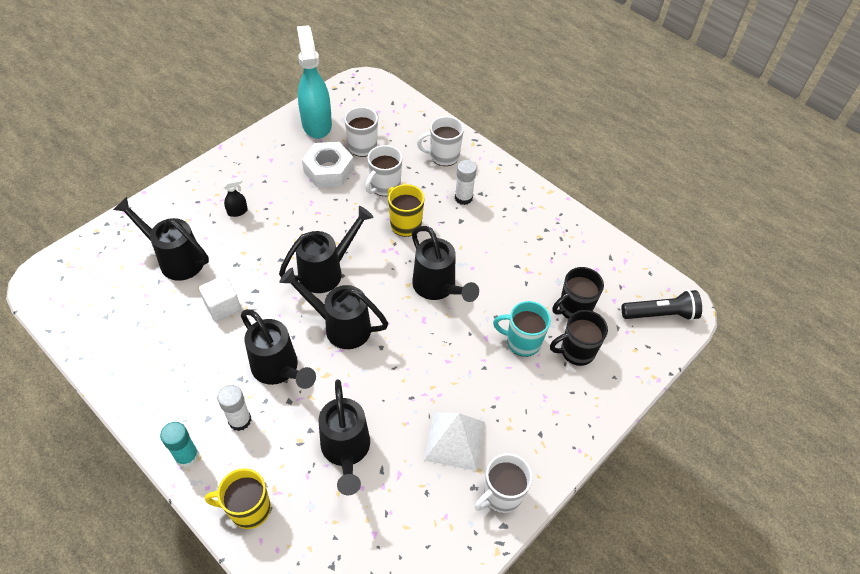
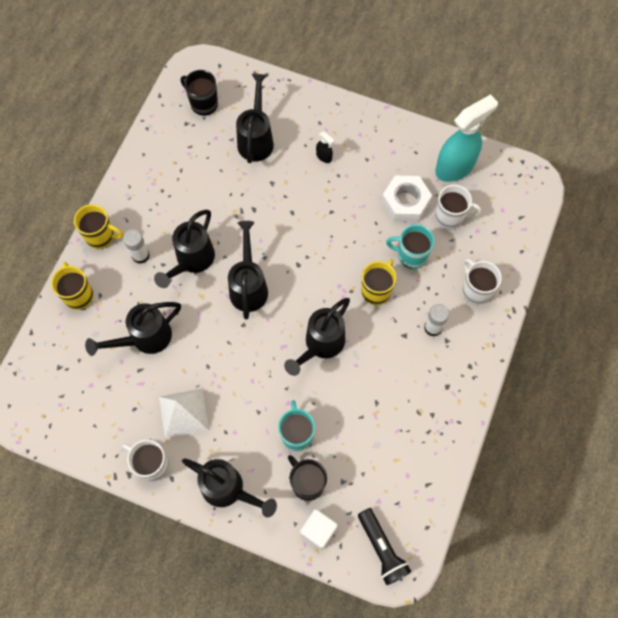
camera: 70 degrees right, 15 degrees up
(187, 456) = (101, 236): turquoise glue stick -> yellow mug
(222, 306) = (229, 194): white cube -> white cube (318, 530)
(327, 271) = (297, 252): black watering can -> black watering can (229, 490)
(384, 186) = (411, 255): white mug -> turquoise mug
(574, 308) = (352, 468): black mug -> black mug (203, 103)

